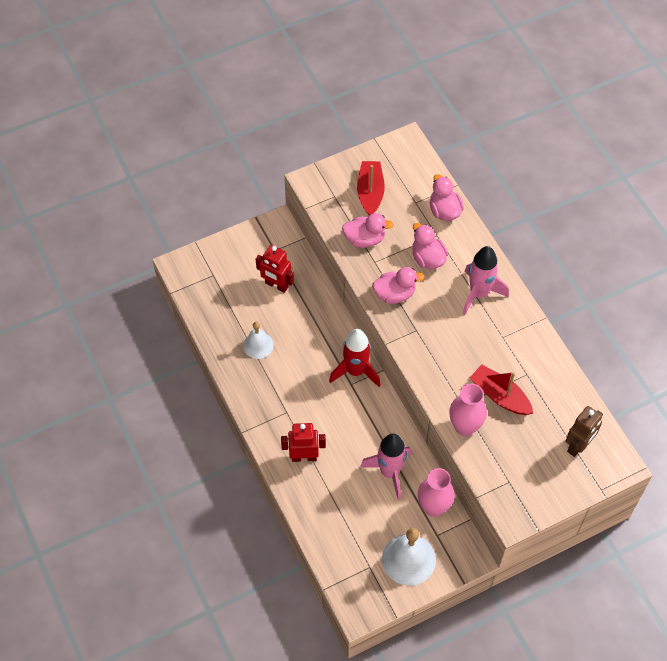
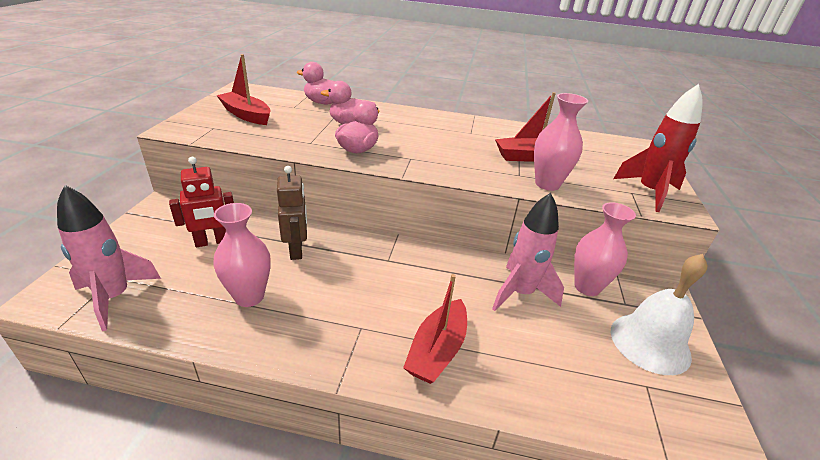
camera: 55 degrees left, 25 degrees down
(258, 345) = (249, 296): white bell -> pink vase
(304, 457) = (437, 350): red robot -> red boat
(355, 371) = (378, 249): red rocket -> red rocket (649, 192)
(364, 239) = (280, 136): pink duck -> none
(479, 293) = (417, 123): pink rocket -> pink rocket (114, 297)
(578, 445) = (612, 151): brown robot -> brown robot (296, 250)

